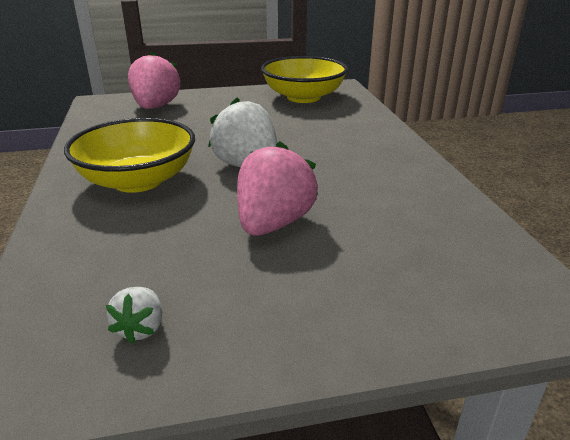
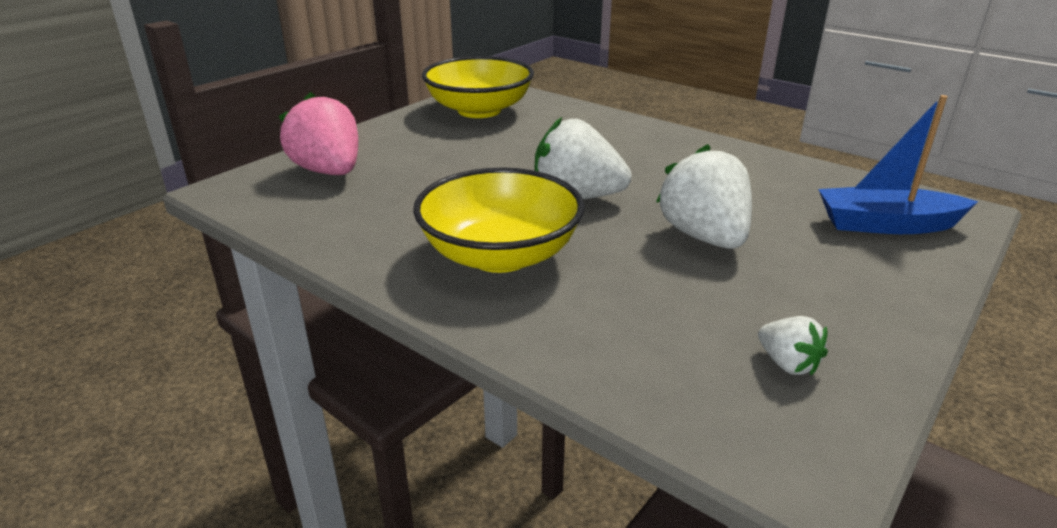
camera: 40 degrees left, 0 degrees up
(273, 223) = (704, 237): pink strawberry -> white strawberry
(446, 283) = (886, 225): none -> blue boat

